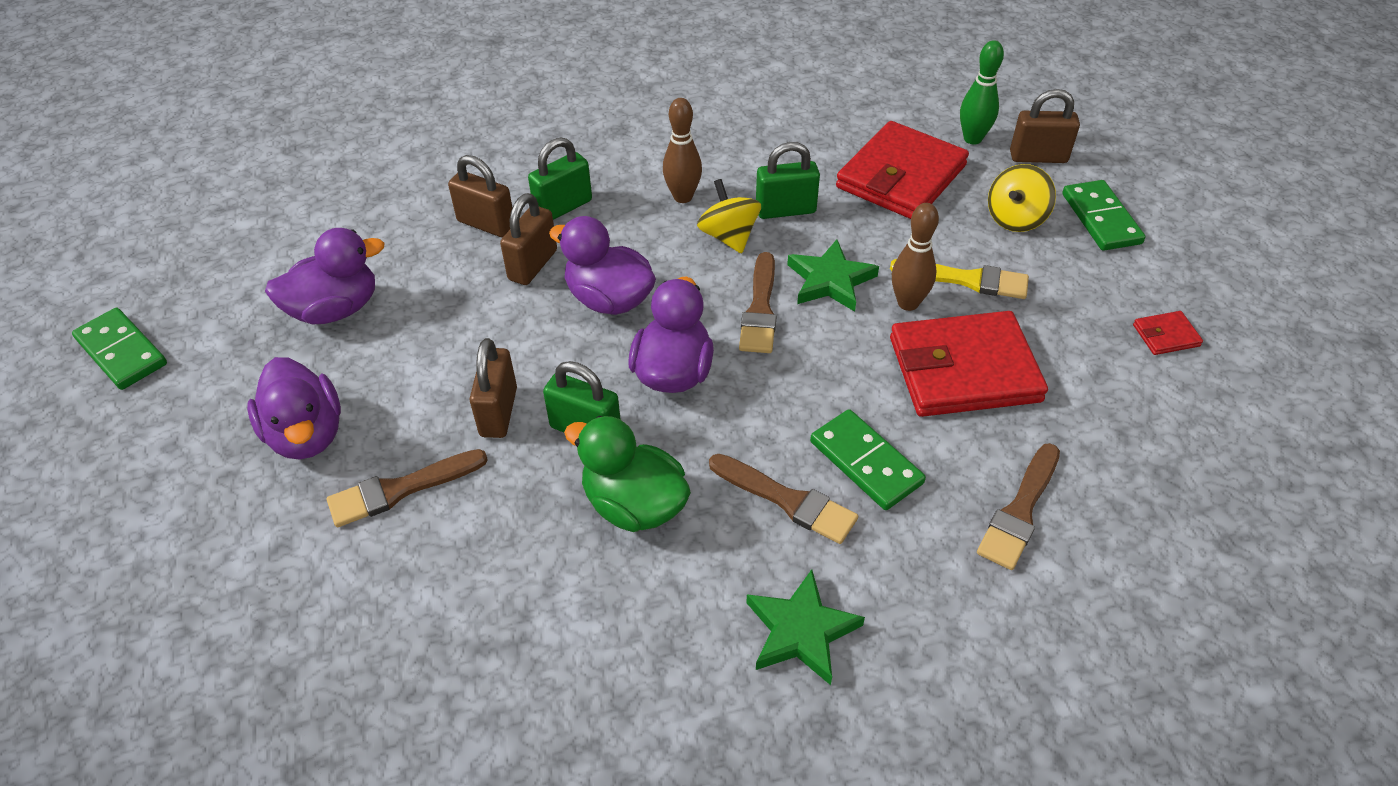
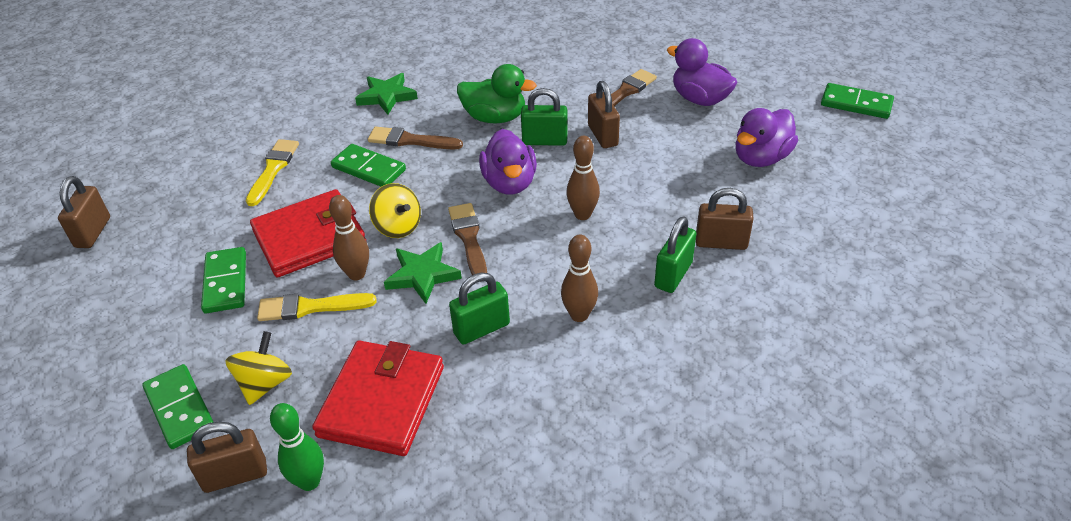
camera: 160 degrees right, 5 degrees down
(533, 265) = (657, 222): brown padlock -> brown padlock (93, 232)
(609, 299) = (582, 214): purple duck -> brown bowling pin
(729, 236) = (519, 289): yellow spinning top -> yellow spinning top (398, 227)
(1020, 511) = (273, 169): brown brush -> yellow brush
(1072, 337) = (226, 282): none -> green domino
(1166, 335) = (149, 304): red wallet -> none

